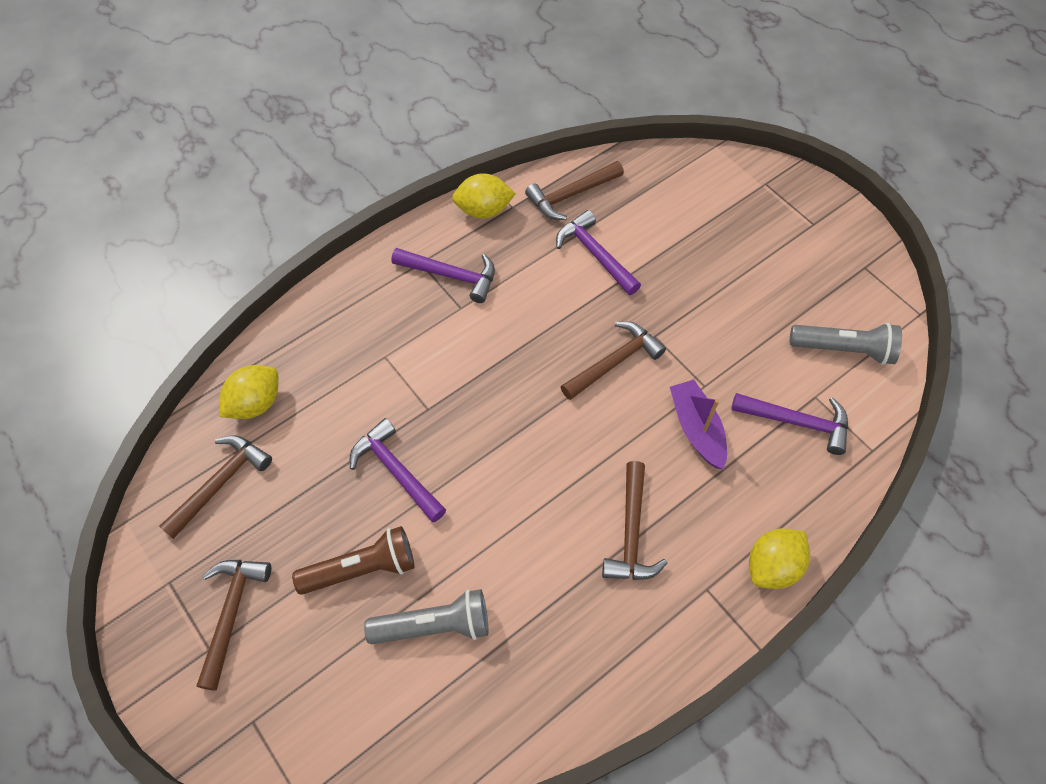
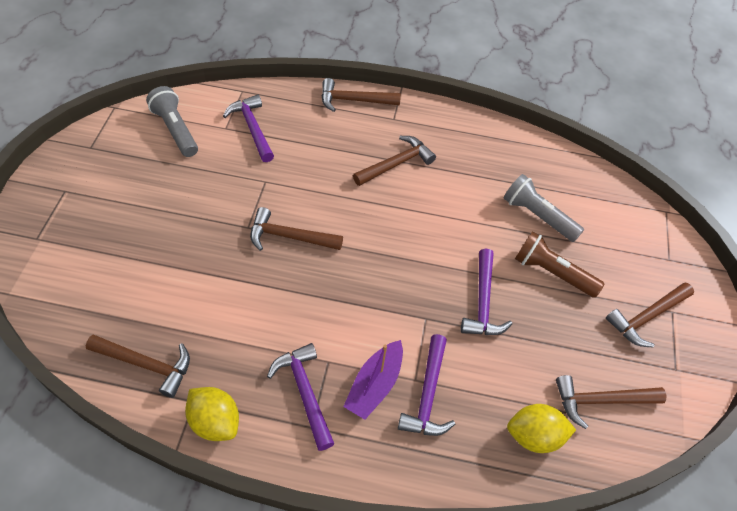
camera: 135 degrees left, 5 degrees down
(595, 254) = (201, 306): purple hammer -> purple hammer (427, 394)
(696, 429) = (301, 169): purple boat -> purple boat (375, 385)
(772, 566) = (354, 100): yellow lemon -> brown hammer

